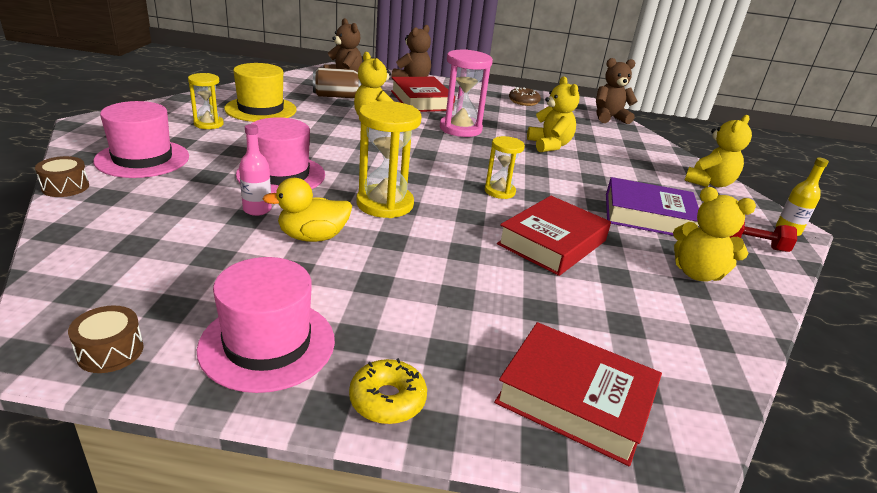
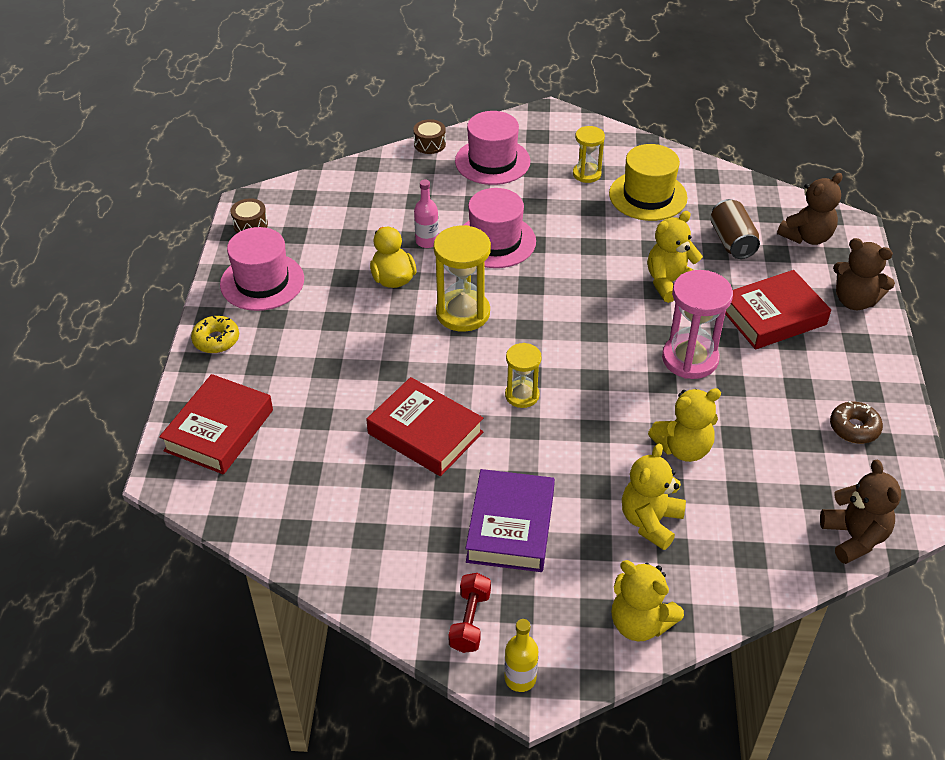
camera: 90 degrees right, 15 degrees up
(697, 273) = (394, 546): yellow teddy bear -> yellow teddy bear (650, 521)

